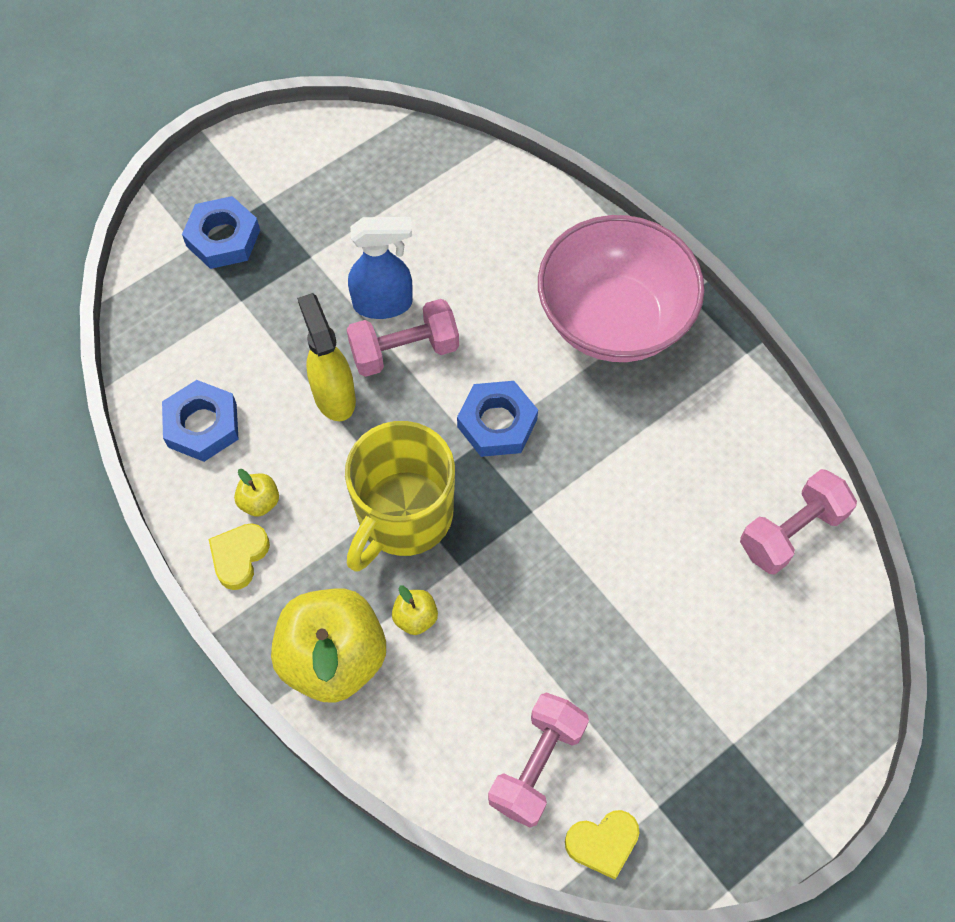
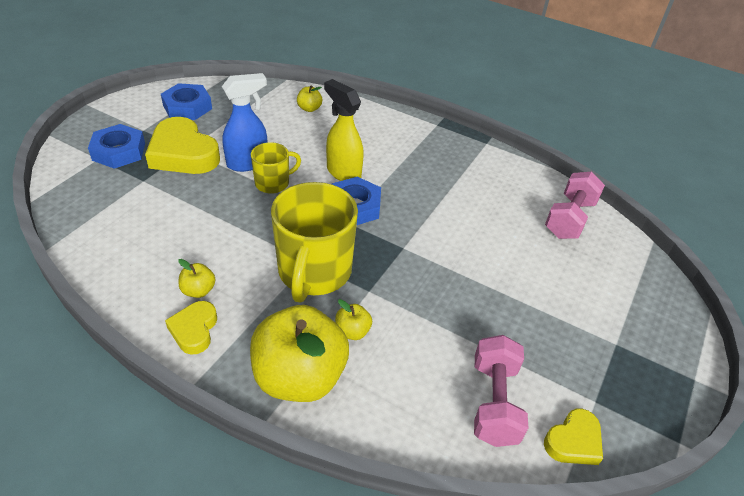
camera: 25 degrees left, 20 degrees down
(202, 425) = (135, 255): blue nut -> blue nut (187, 107)
(304, 263) = (183, 153): none -> yellow heart
(334, 395) = (232, 216): yellow spray bottle -> yellow spray bottle (343, 172)
(404, 351) = (273, 183): pink dumbbell -> yellow mug
(508, 213) = (309, 108): none -> yellow apple
(614, 319) = (400, 143): pink bowl -> none

